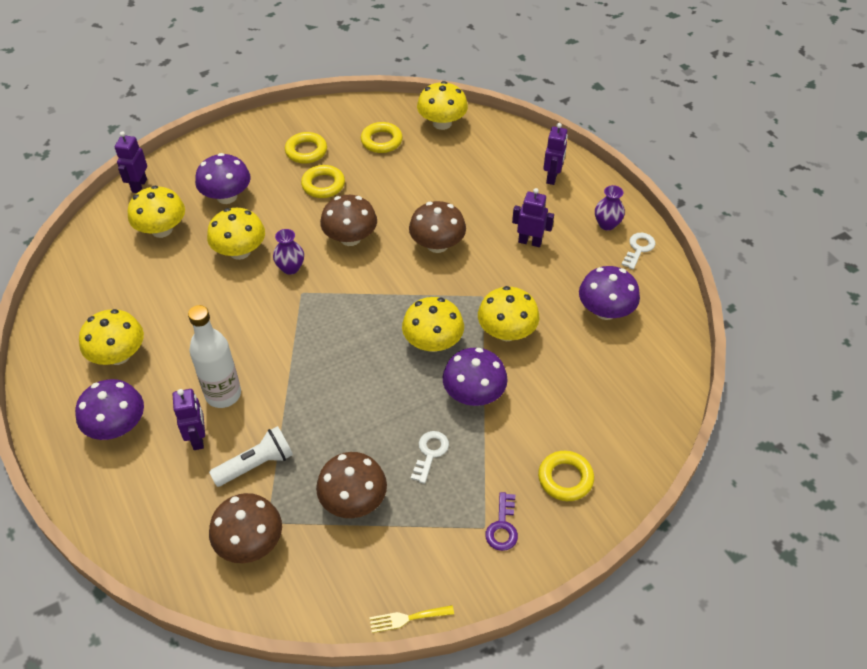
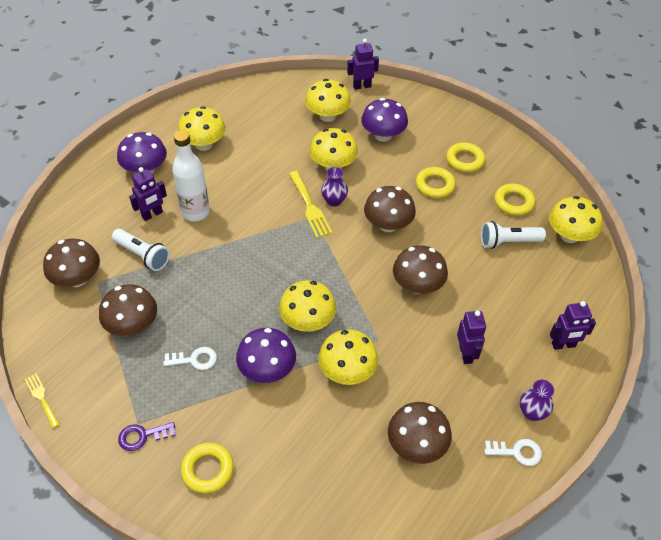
camera: 65 degrees right, 0 degrees up
(285, 290) = (310, 207): none -> yellow fork
(425, 164) = (508, 242): none -> white flashlight
(605, 311) = (416, 445): purple mushroom -> brown mushroom

